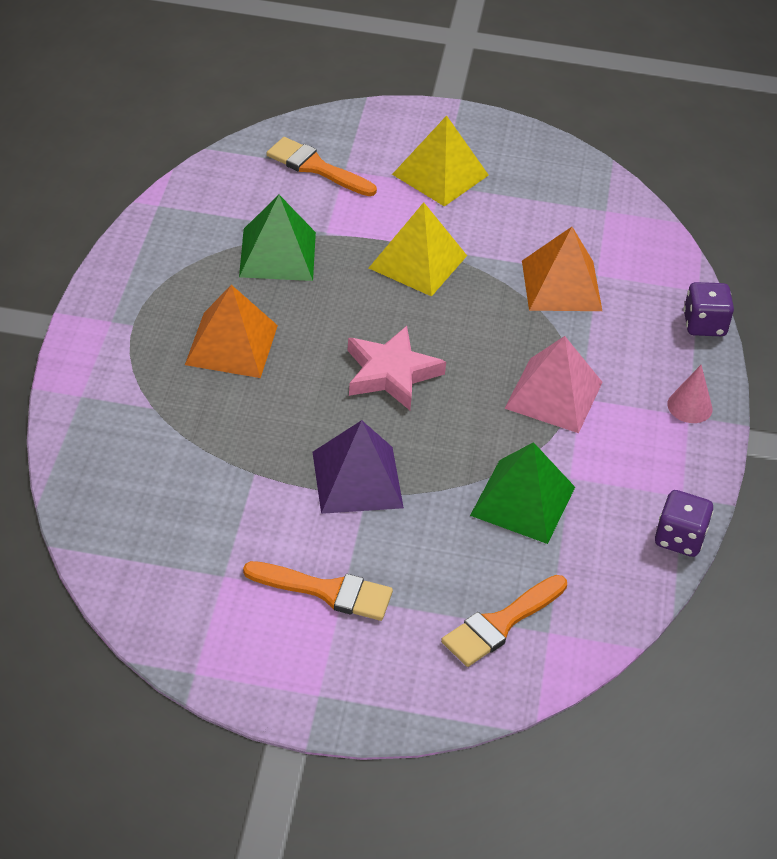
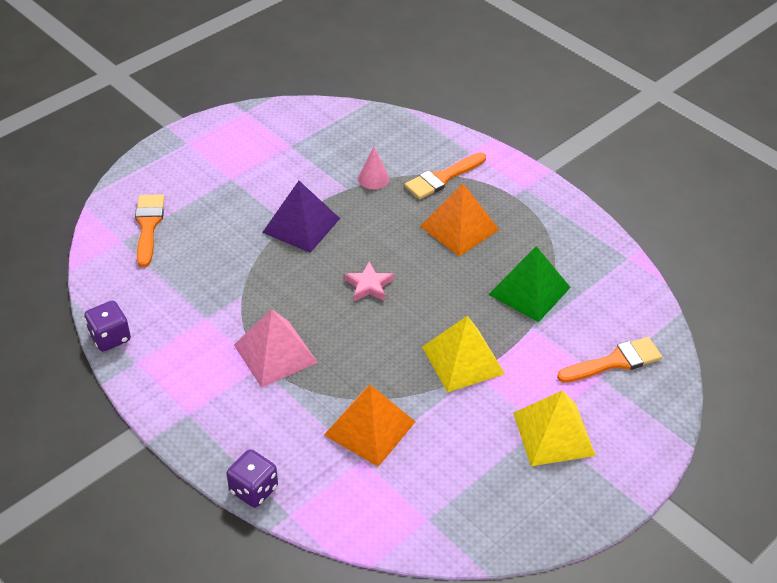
camera: 130 degrees right, 0 degrees up
(327, 591) = (240, 175): orange brush -> orange brush (442, 178)
(391, 373) = (369, 285): pink star -> pink star, size x0.63
(523, 501) = (212, 285): green pyramid -> none
(689, 406) = (194, 420): pink cone -> pink cone (373, 178)

